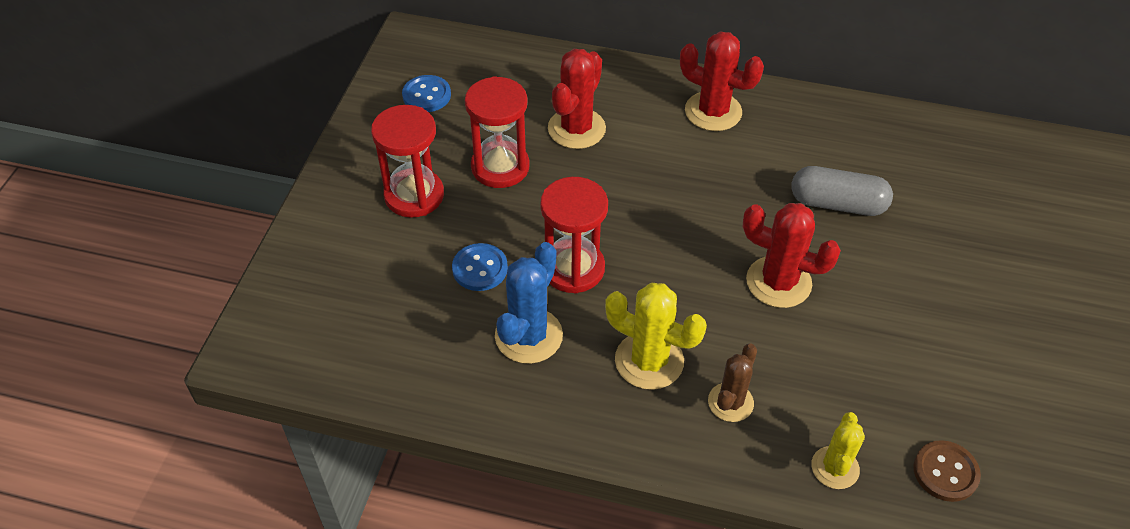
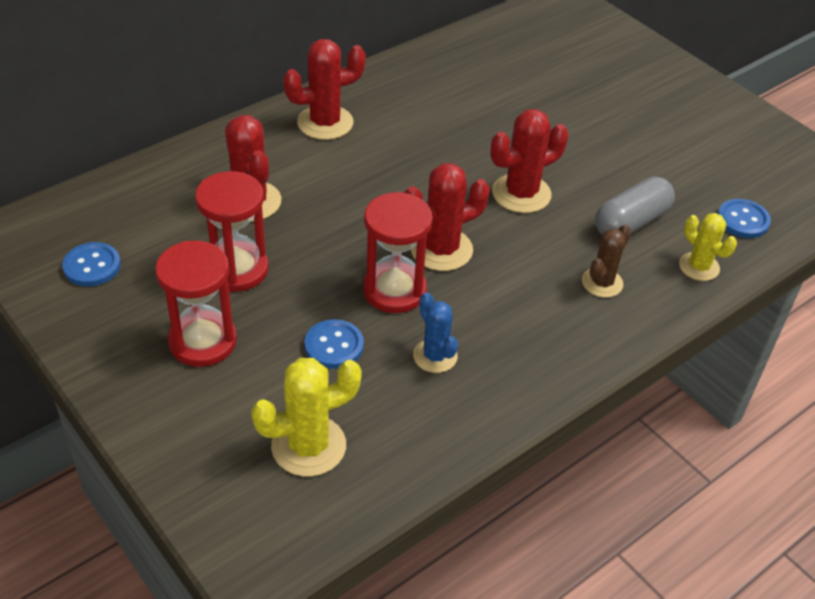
camera: 55 degrees left, 5 degrees down
(528, 336) = (435, 356): blue cactus -> blue cactus, size x0.64
(649, 361) = (526, 302): yellow cactus -> yellow cactus (308, 446)
(650, 270) = (441, 249): none -> red cactus
(730, 402) = (602, 283): brown cactus -> brown cactus turned 60 degrees clockwise
(837, 204) = (482, 123): grey capsule -> grey capsule (631, 222)
(945, 472) = (742, 220): brown button -> blue button

